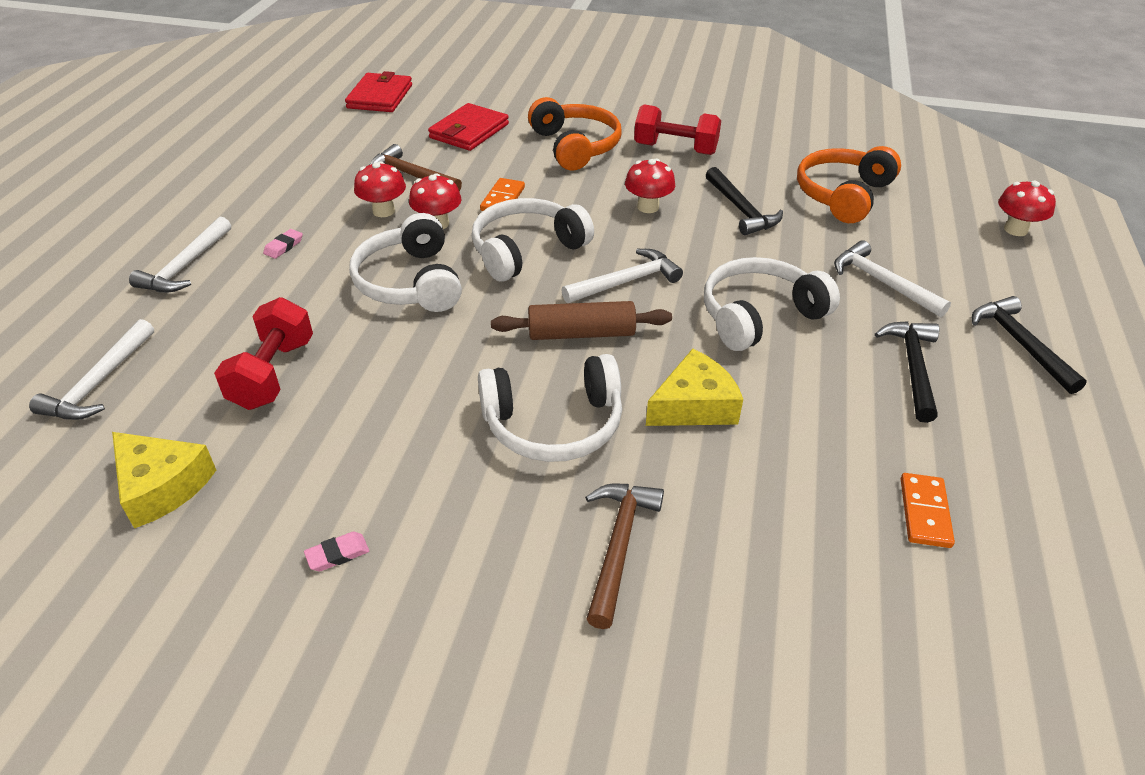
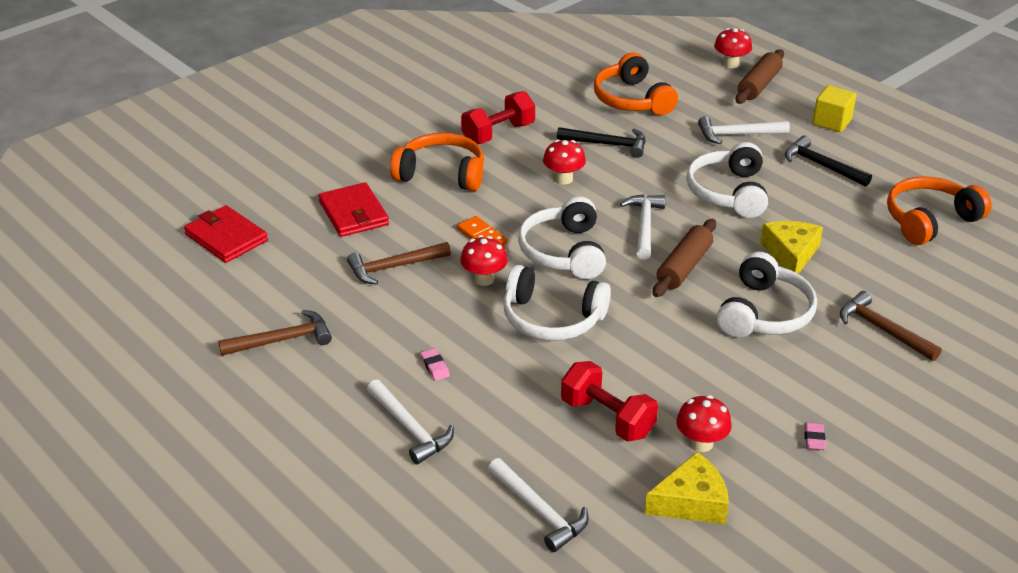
camera: 55 degrees left, 5 degrees down
(266, 166) = (282, 340): none -> brown hammer
(383, 211) = (435, 299): red mushroom -> red mushroom (701, 443)
(924, 512) = (930, 220): orange domino -> orange headphones
(1006, 263) = (758, 85): none -> brown rolling pin
(1020, 344) = (831, 122): black hammer -> yellow cube

